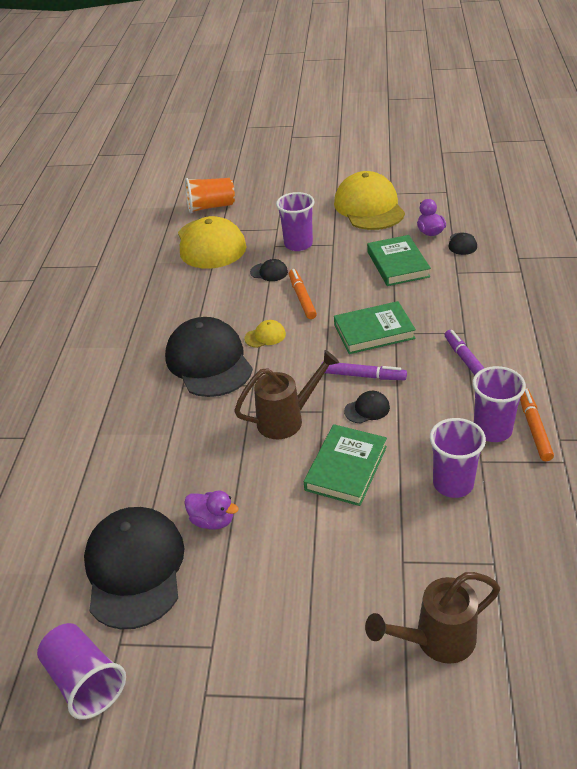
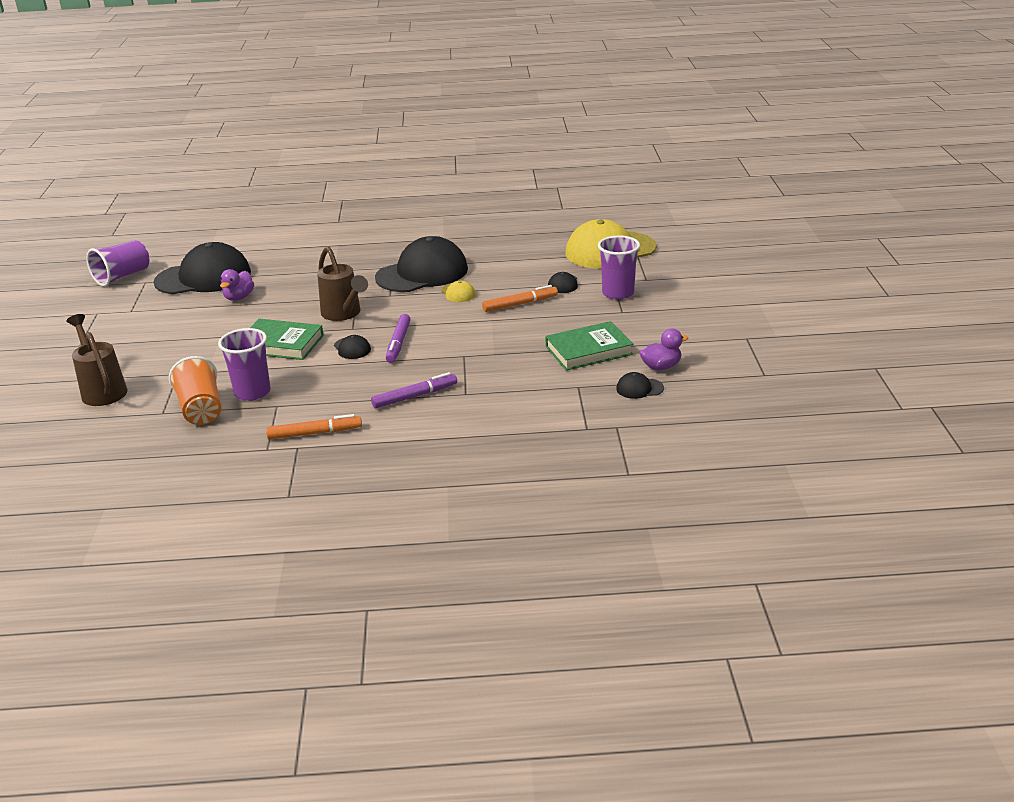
camera: 80 degrees right, 10 degrees down
(211, 207) = (681, 242): orange cup -> orange cup (201, 409)
(369, 207) = (708, 326): yellow cap -> none
(374, 331) = (466, 344): green book -> none
(492, 430) = (315, 411): purple cup -> none

